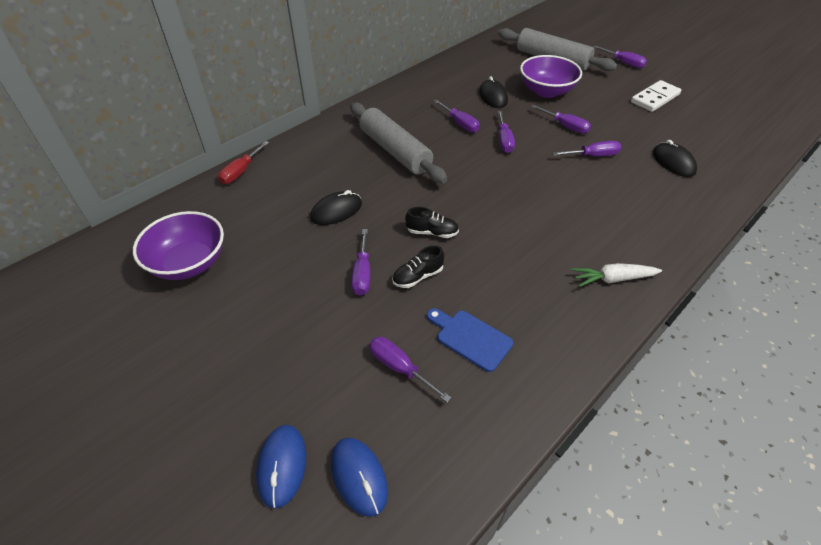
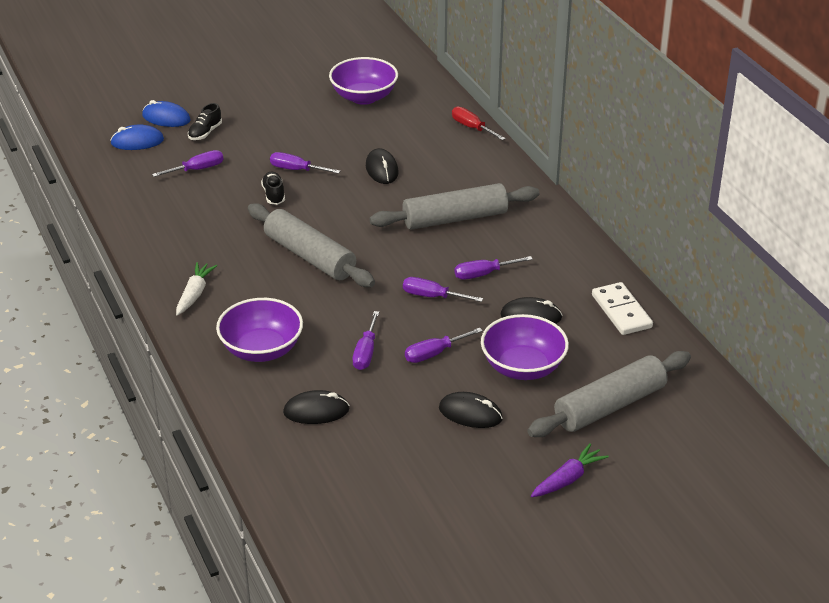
camera: 110 degrees right, 10 degrees down
(432, 232) = (319, 213): black shoe -> black shoe (205, 133)
(470, 338) = (196, 204): blue cutting board -> none
(501, 219) = (310, 256): none -> grey rolling pin
(607, 101) = (470, 413): none -> black mouse
(623, 63) = (568, 479): purple screwdriver -> purple carrot
(641, 209) = (261, 349): none -> purple bowl
(655, 98) = (455, 464): white domino -> white domino (621, 311)

